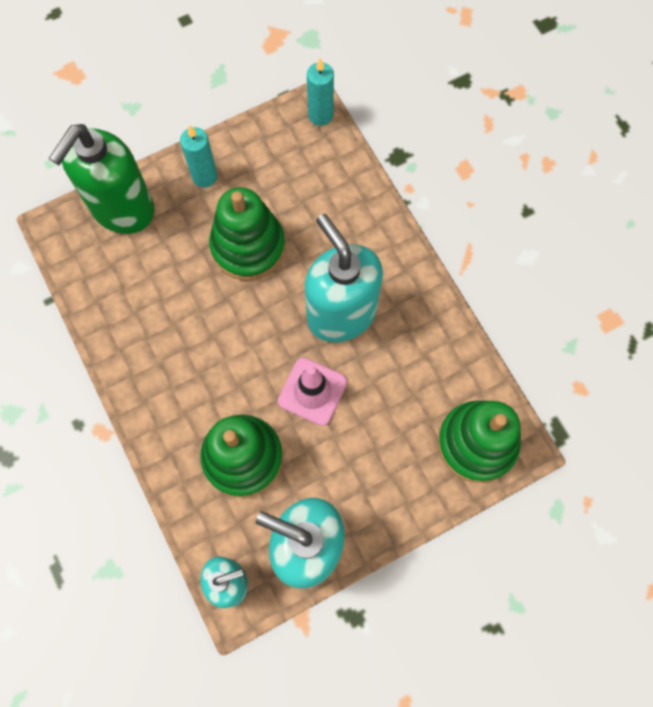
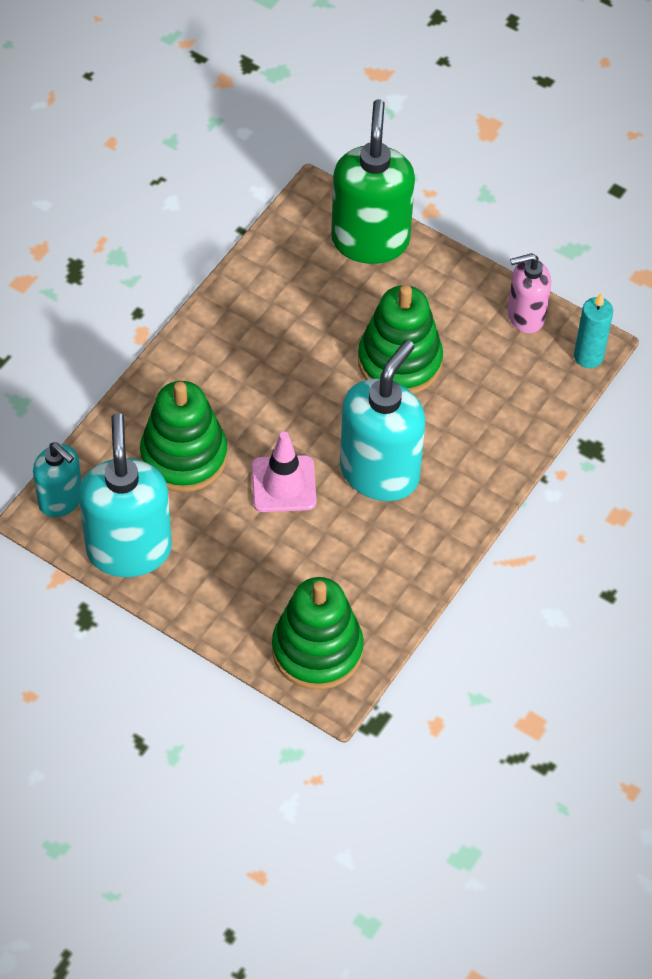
camera: 60 degrees right, 15 degrees down
(122, 209) = (370, 240): green soap dispenser -> green soap dispenser turned 90 degrees clockwise
(204, 176) = (450, 290): turquoise candle -> none
(260, 138) = (525, 316): none -> pink soap dispenser

